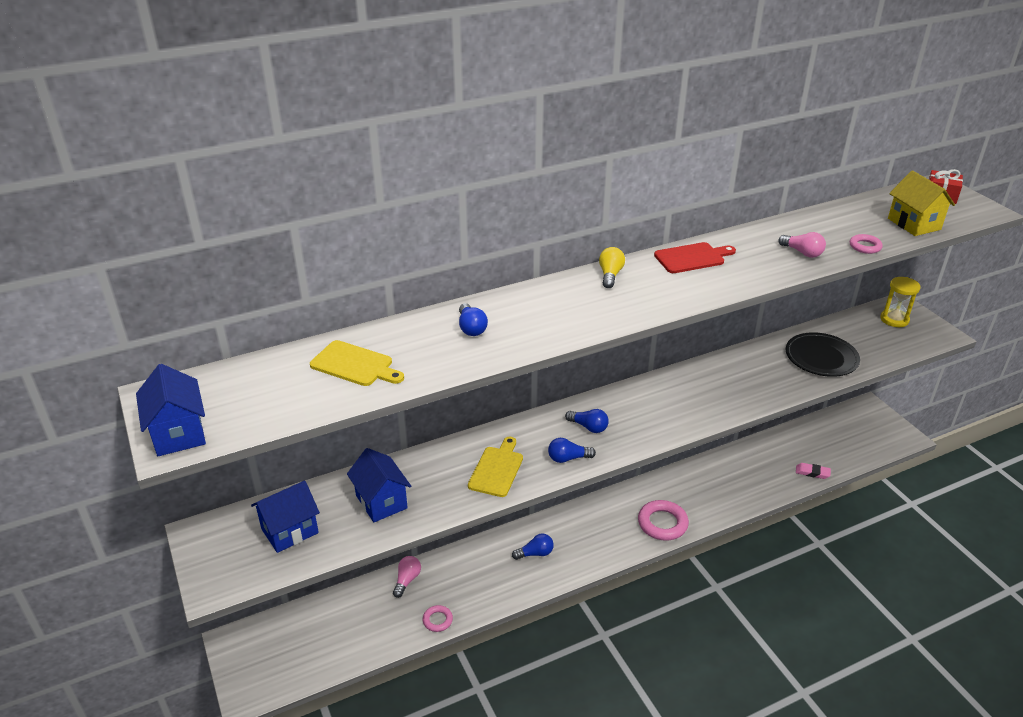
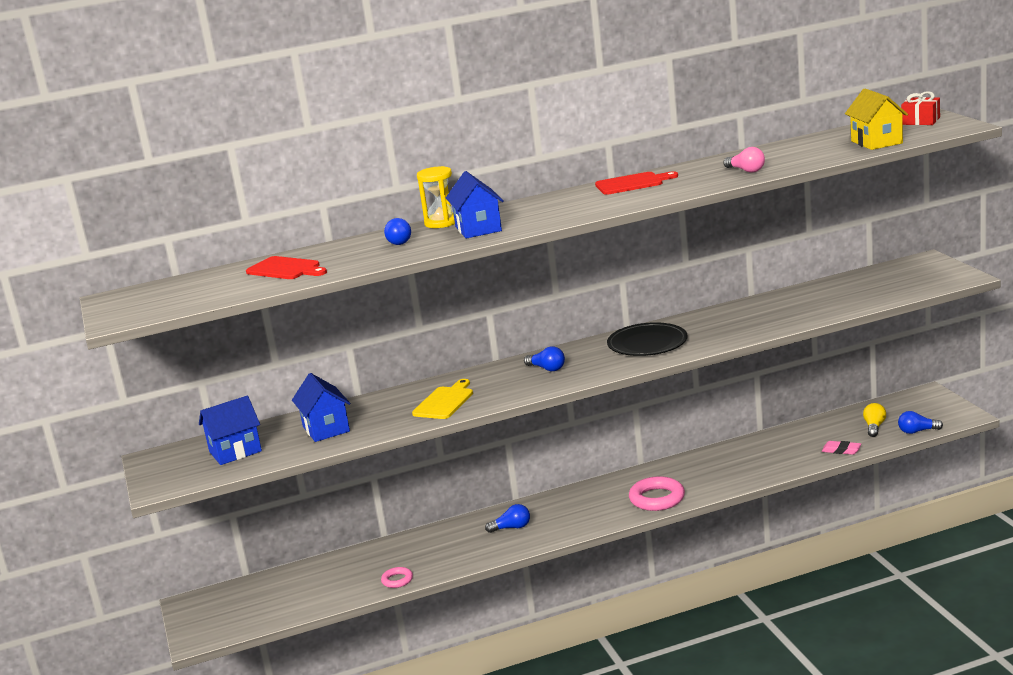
camera: 10 degrees right, 15 degrees down
(178, 433) = (124, 314): blue house -> blue house (478, 229)
(355, 365) = (286, 269): yellow cutting board -> red cutting board
(407, 580) = (372, 553): pink light bulb -> none
(568, 458) = (518, 390): blue light bulb -> blue light bulb (917, 431)
(610, 275) = (545, 201): yellow light bulb -> yellow light bulb (874, 427)
(821, 357) = (816, 304): black plate -> black plate (647, 343)
(865, 246) = (813, 161): pink ring -> none
(894, 319) = (913, 270): yellow hourglass -> yellow hourglass (441, 222)

